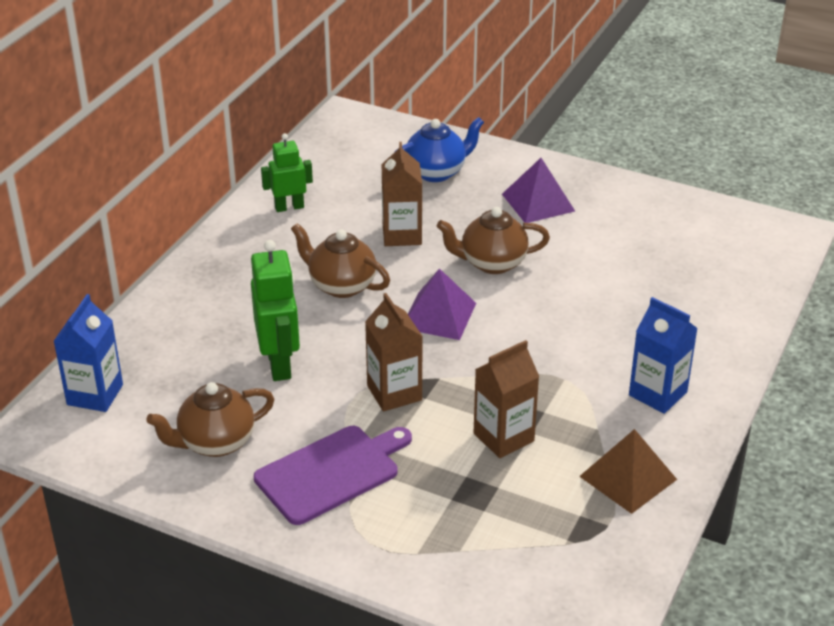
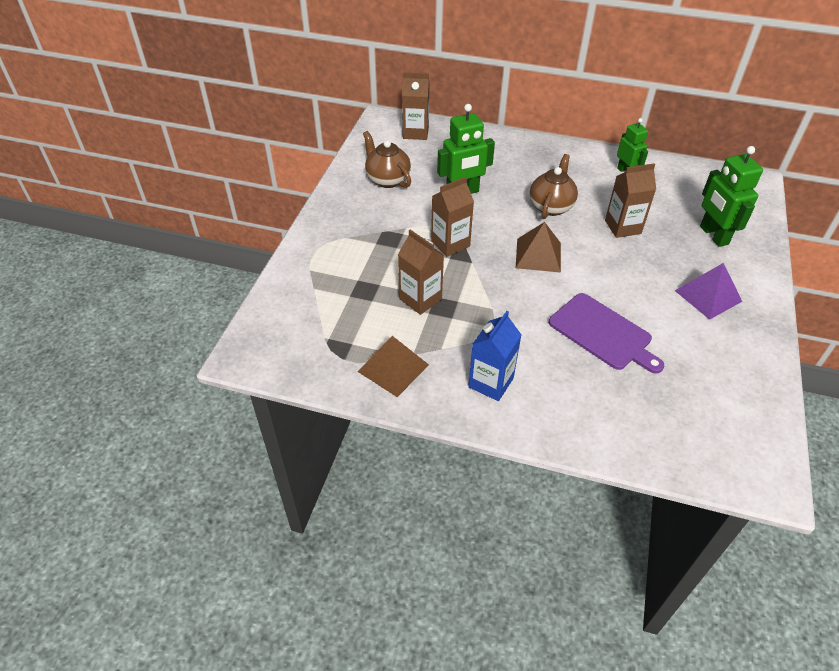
camera: 80 degrees right, 10 degrees up
(95, 395) = (415, 132): blue carton -> brown carton
(331, 473) = (371, 226): purple cutting board -> purple cutting board (602, 333)
(436, 172) = (713, 235): blue teapot -> green robot
(438, 315) = (538, 255): purple pyramid -> brown pyramid
(492, 263) = (612, 276): brown teapot -> none

